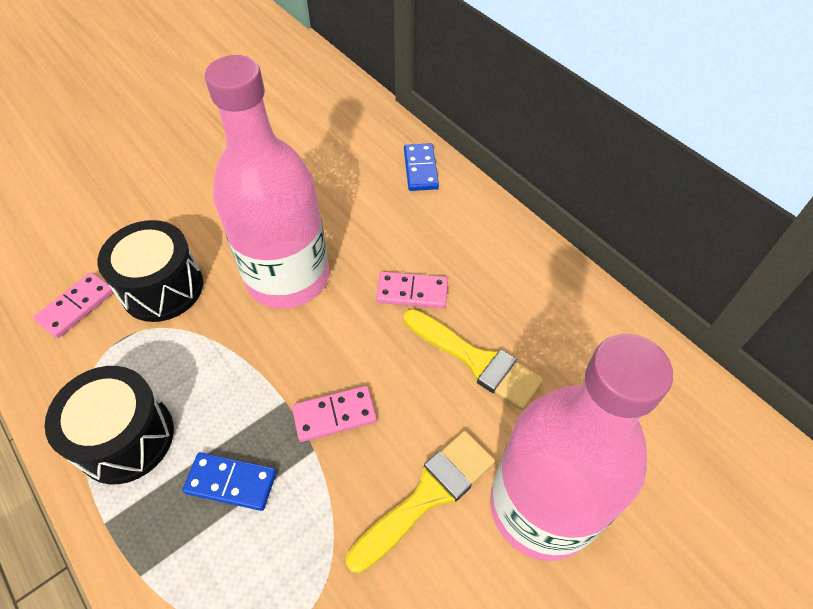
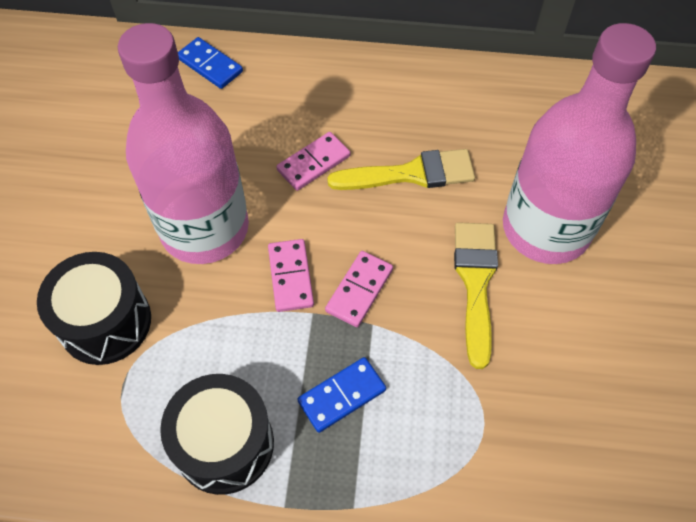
camera: 45 degrees left, 5 degrees up
(76, 306) = (44, 400): pink domino -> pink domino (290, 277)

